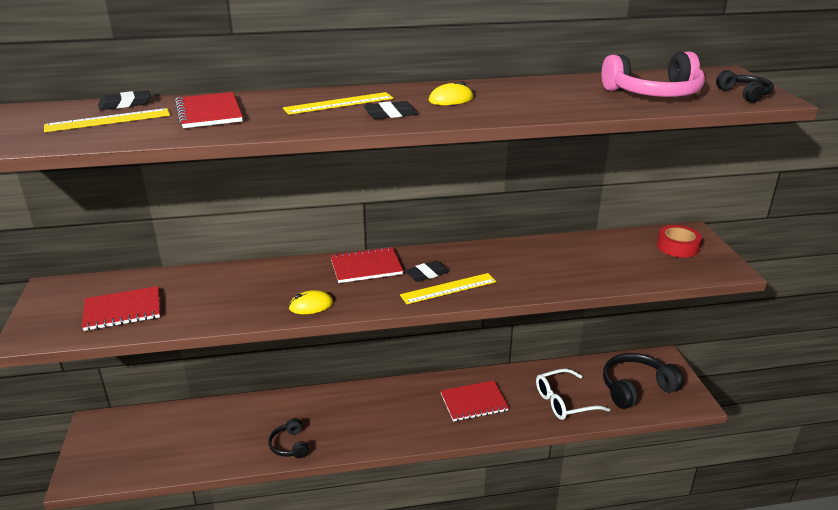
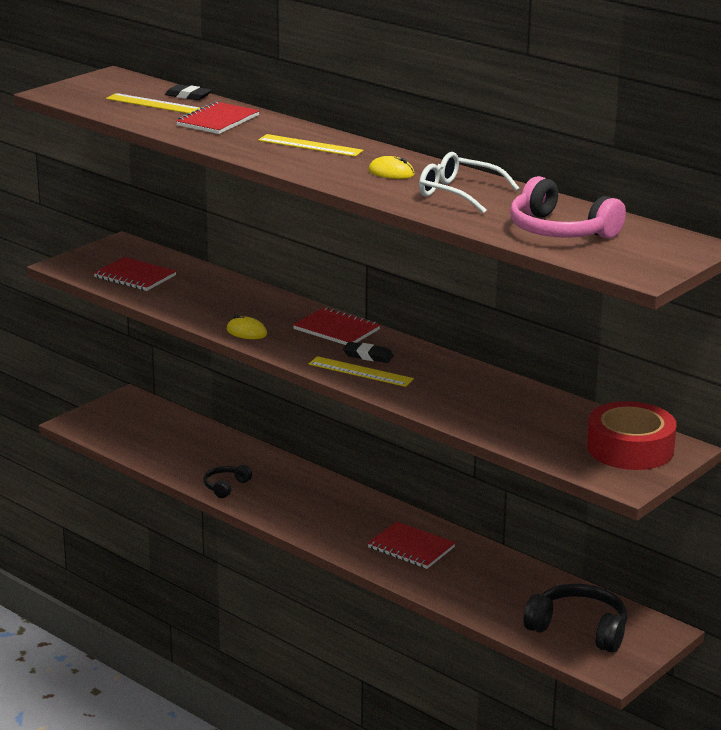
camera: 50 degrees right, 5 degrees down
(390, 114) = (319, 166): black eraser -> none
(564, 401) = (489, 595): white glasses -> white glasses (459, 193)
(677, 247) = (630, 448): red tape -> red tape, size x1.65
(745, 94) = (634, 263): black headphones -> none

